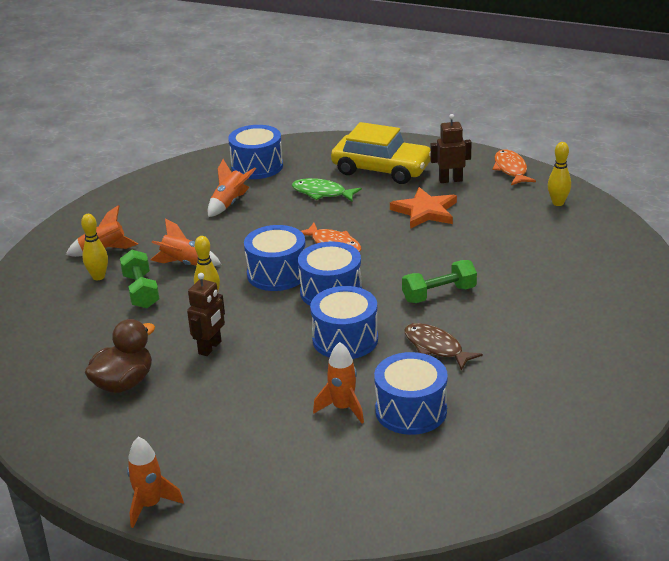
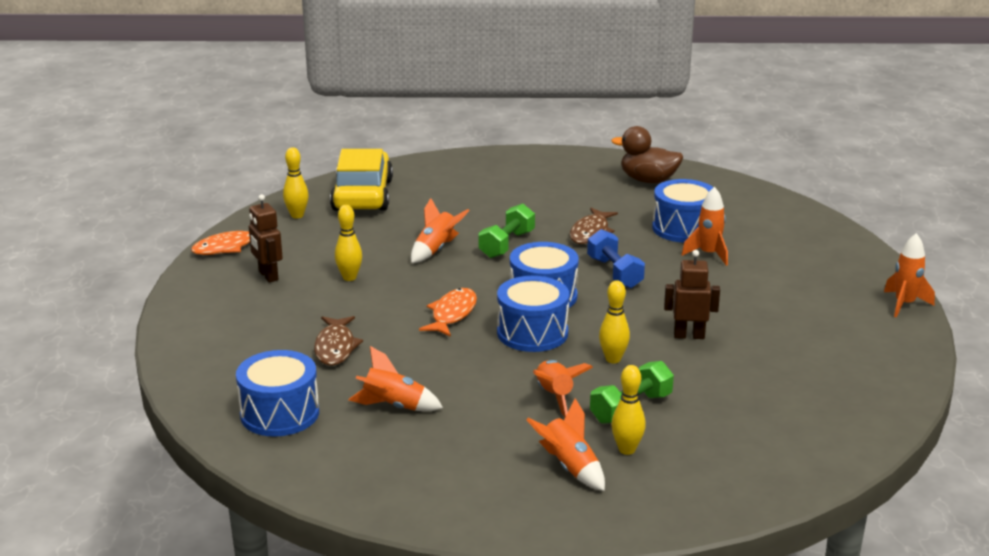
camera: 115 degrees left, 5 degrees down
(124, 383) = (785, 365): brown duck -> brown duck (648, 180)
(322, 193) = (335, 347): green fish -> brown fish
(345, 339) = (614, 273): blue drum -> blue dumbbell
(382, 169) = (255, 321): yellow car -> yellow car (362, 195)
(425, 211) = (349, 277): orange star -> yellow bowling pin
(439, 294) = (507, 244): green dumbbell -> green dumbbell turned 75 degrees clockwise
(451, 257) = (436, 250): none -> orange rocket

